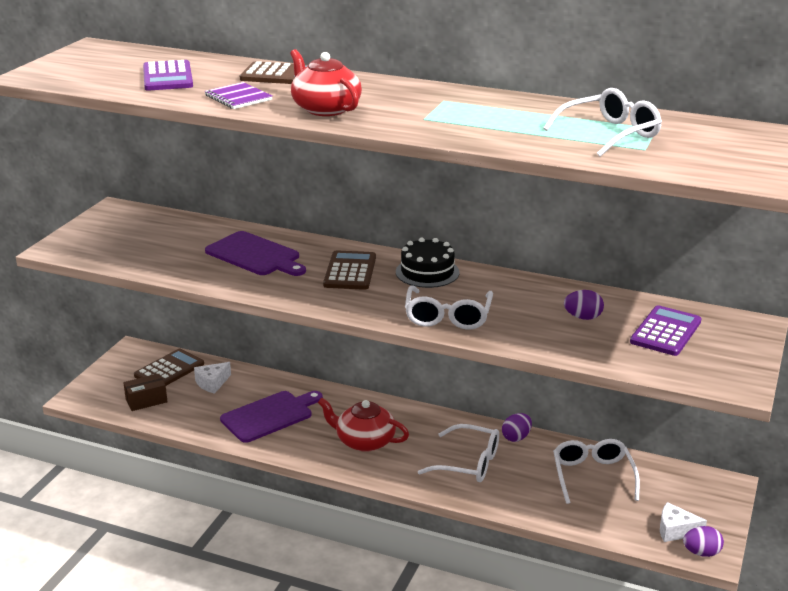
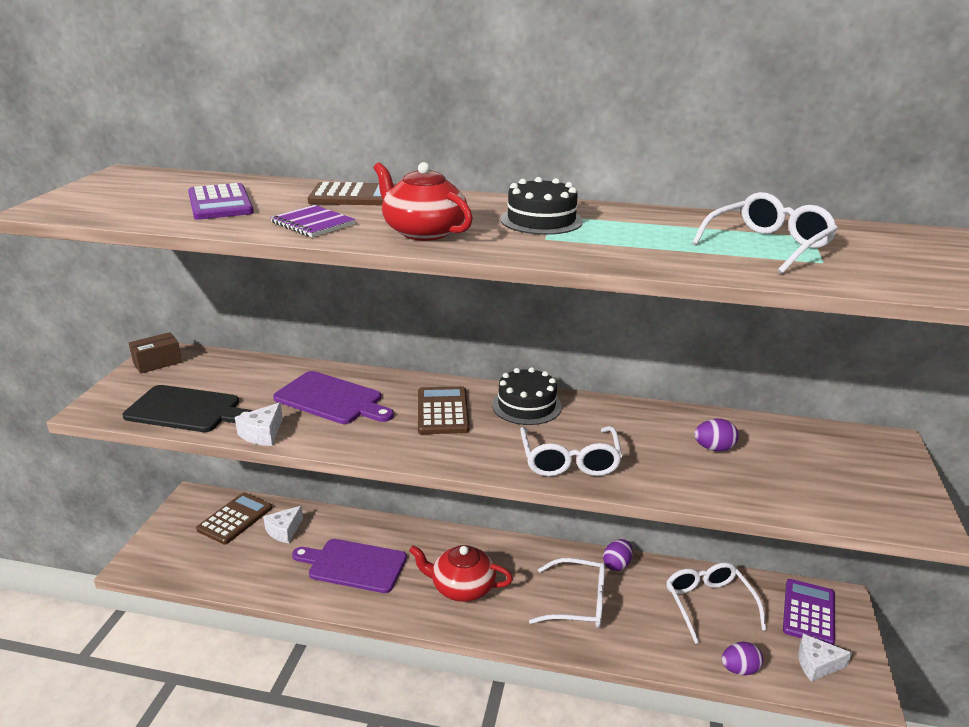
camera: 10 degrees left, 0 degrees up
(131, 255) = (187, 410): none -> black cutting board
(146, 400) = (214, 560): brown box -> brown box (157, 362)
(191, 277) = (262, 434): none -> white cheese
(270, 415) = (353, 565): purple cutting board -> purple cutting board turned 120 degrees counterclockwise
(429, 103) = (541, 220): none -> black cake
(665, 332) = (808, 459): purple calculator -> purple calculator (808, 612)
(701, 553) = (854, 691): purple egg -> purple egg (739, 669)

